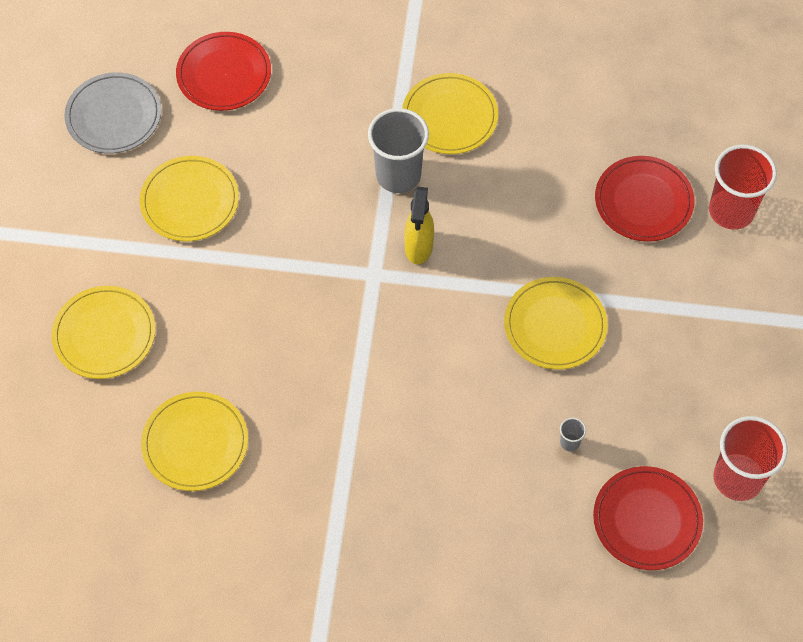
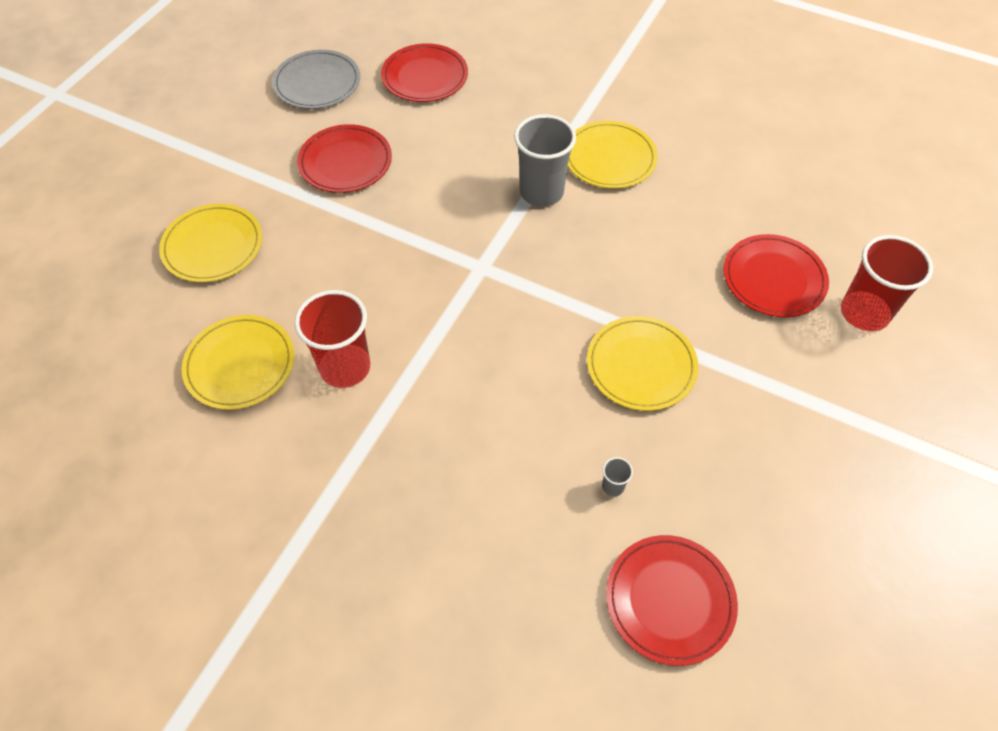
camera: 20 degrees right, 5 degrees down
(190, 201) = (345, 162): yellow plate -> red plate
(419, 247) = (534, 256): yellow spray bottle -> none
(737, 478) = (791, 589): red cup -> red cup (345, 367)

